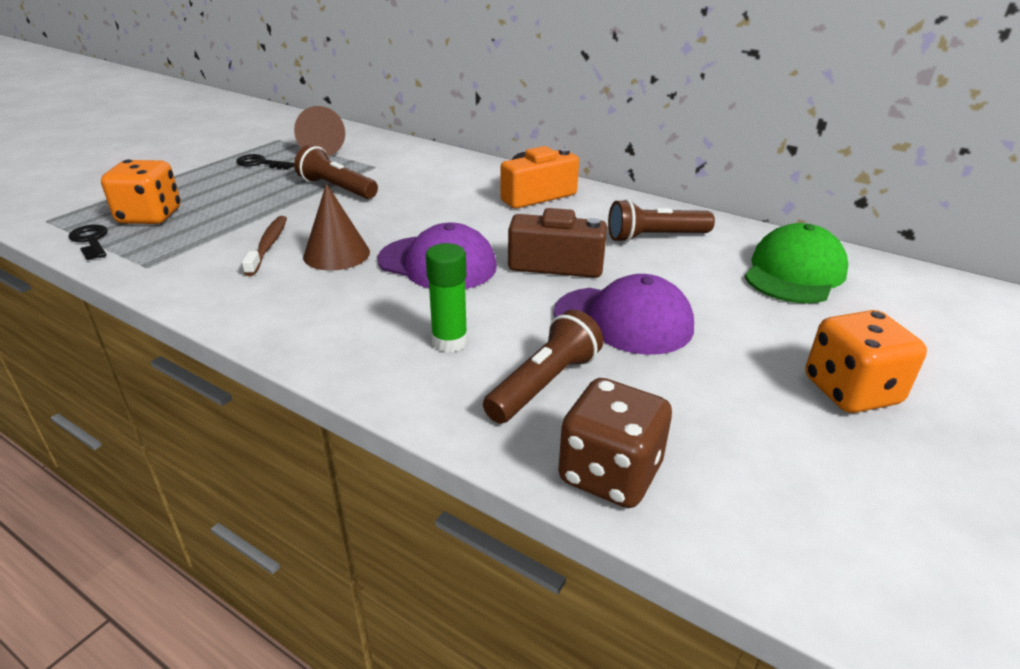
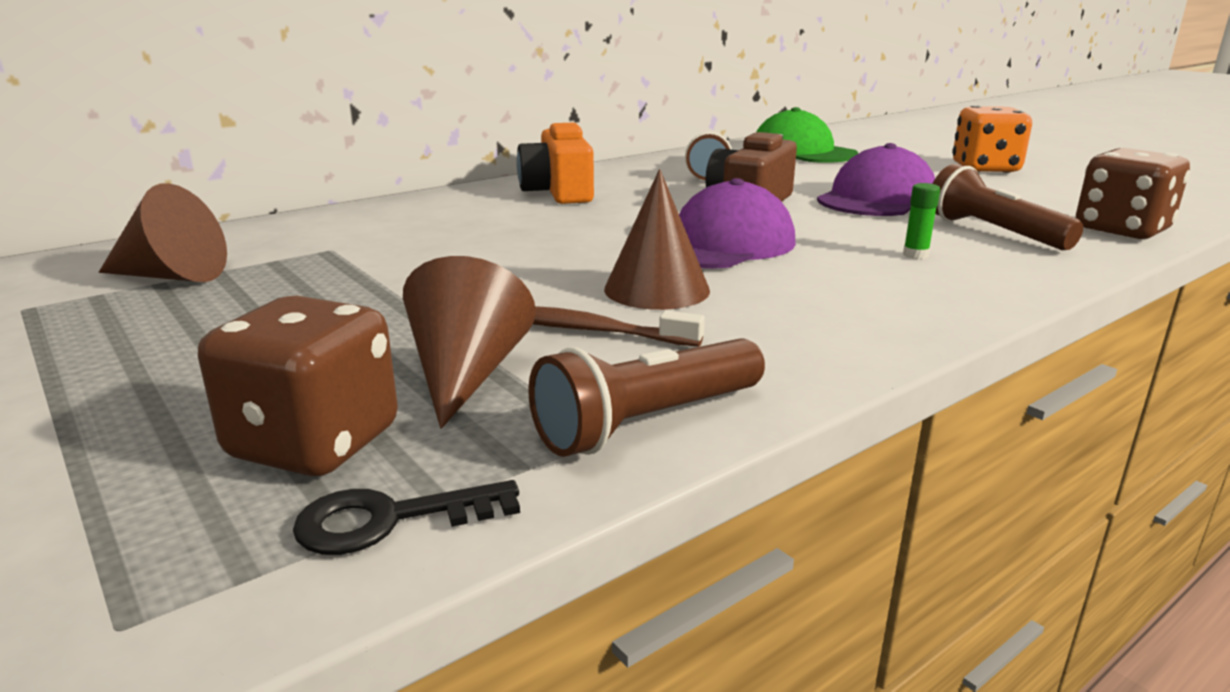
camera: 70 degrees left, 10 degrees down
(150, 216) = (314, 443): orange dice -> brown dice
(212, 229) = (466, 375): none -> brown cone
(261, 163) = (153, 327): black key -> none
(337, 188) = (392, 277): brown flashlight -> brown flashlight (647, 422)
(449, 342) = (915, 255): green glue stick -> green glue stick, size x0.58

